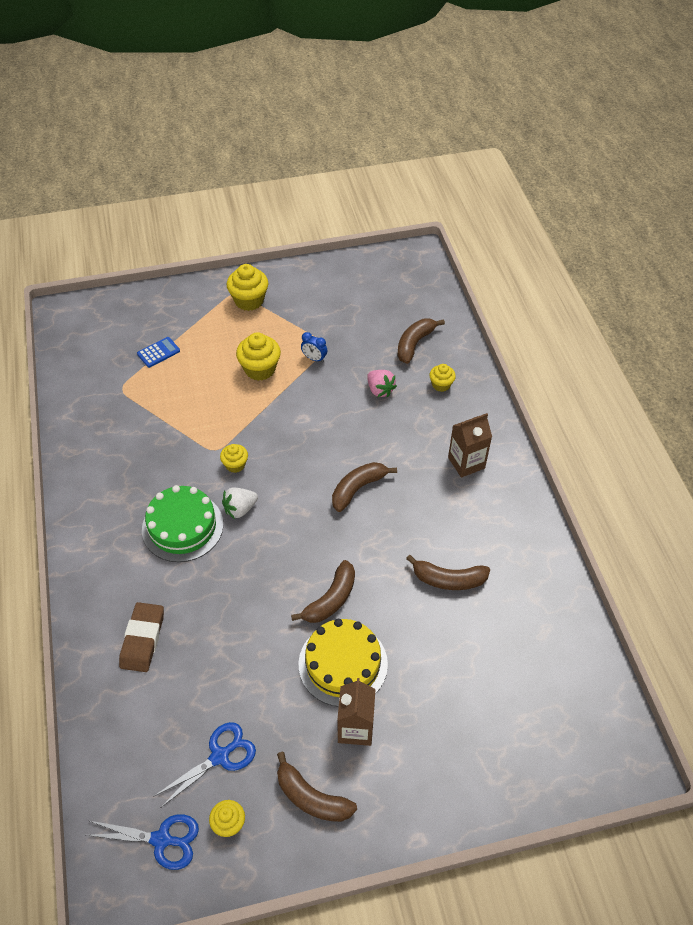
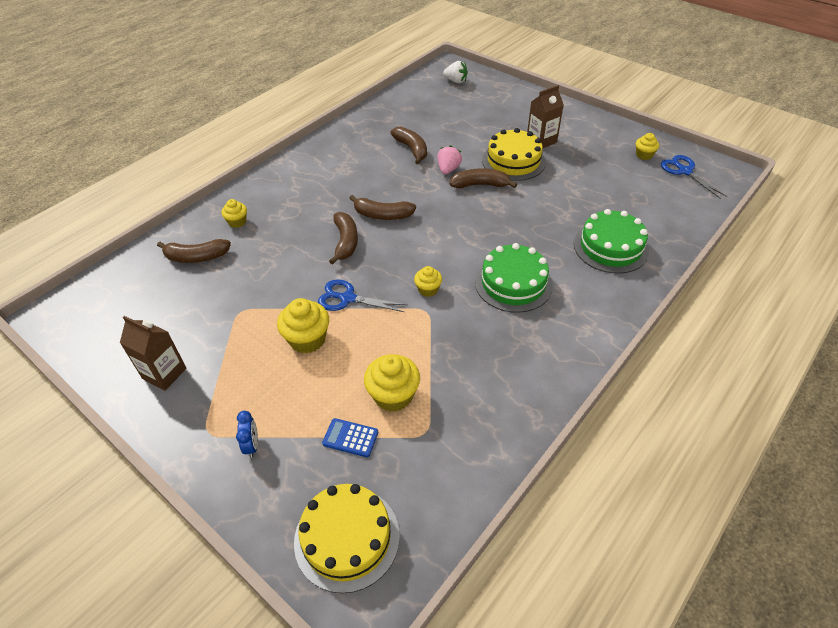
camera: 125 degrees left, 5 degrees down
(102, 322) = (347, 538): none -> yellow cake
(142, 639) = (610, 247): brown eraser -> green cake
(220, 756) = (621, 175): blue scissors -> blue scissors (347, 298)
(240, 509) = (464, 262): white strawberry -> white strawberry (456, 81)
(249, 300) = (211, 411): yellow cupcake -> yellow cupcake (393, 395)
(311, 797) = (593, 137): brown banana -> brown banana (345, 242)
(314, 358) = (264, 310): blue clock -> blue clock (252, 445)
(380, 390) = (271, 251): pink strawberry -> pink strawberry (448, 169)
(466, 463) = (309, 179): brown carton -> brown carton (164, 373)

